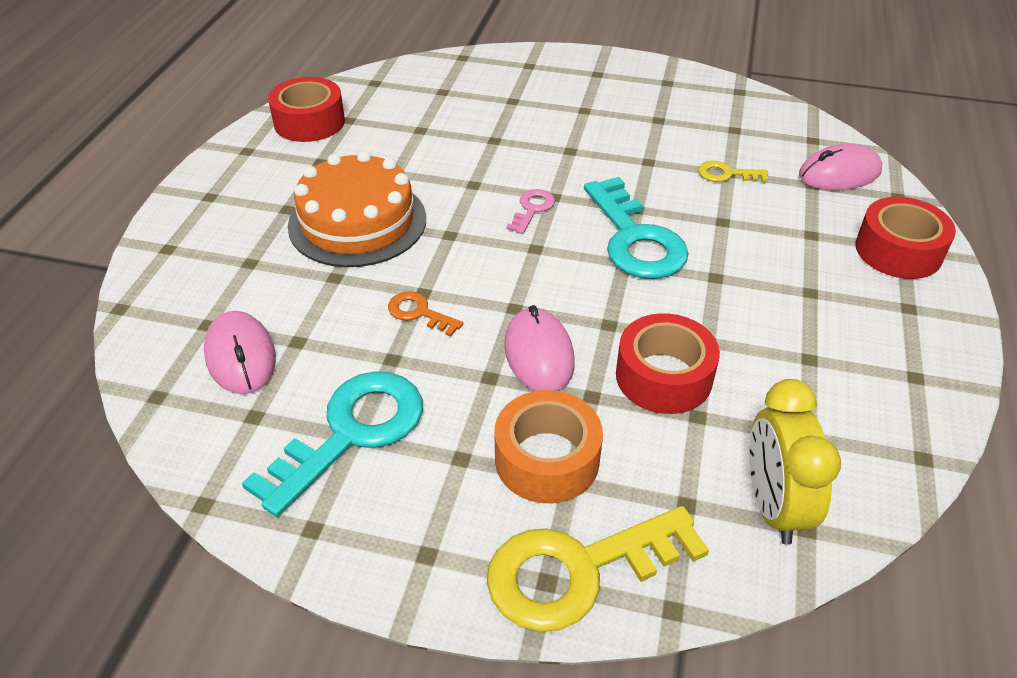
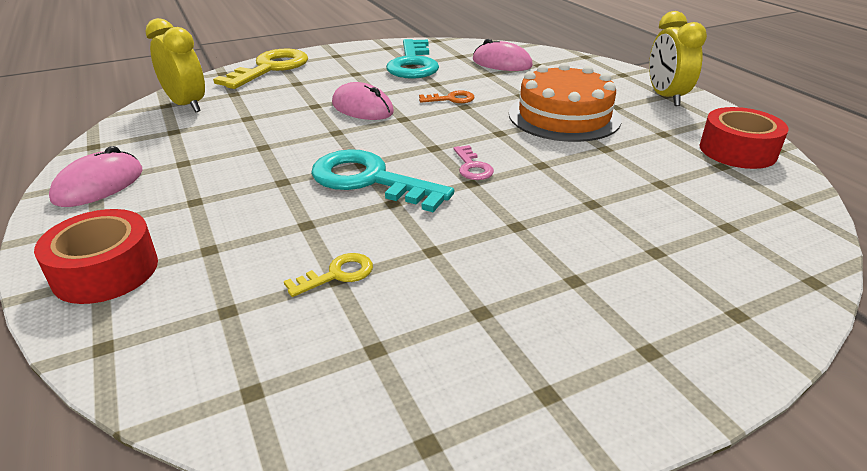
camera: 140 degrees right, 10 degrees down
(217, 194) = (665, 97): none -> yellow clock
(547, 459) = (315, 84): orange tape -> none
(663, 376) = (279, 124): red tape -> none
(839, 174) = (194, 344): pink mouse -> pink mouse (99, 185)

